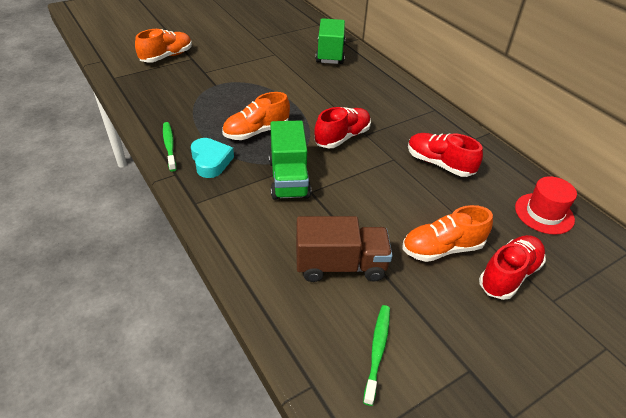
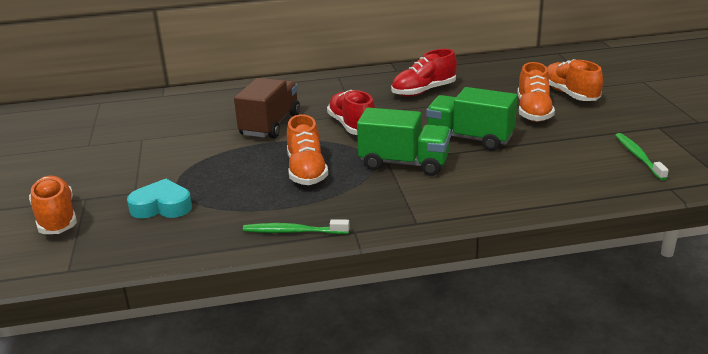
camera: 65 degrees left, 15 degrees down
(211, 161) = (345, 205): turquoise heart -> turquoise heart (162, 206)
(330, 53) = (179, 107): green truck -> green truck (470, 138)
(340, 265) = (540, 156): brown truck -> brown truck (270, 125)
(377, 351) = (638, 156): green toothbrush -> green toothbrush turned 45 degrees clockwise
(509, 275) = (570, 94): red shoe -> orange shoe
(544, 213) = (507, 68): red hat -> none

